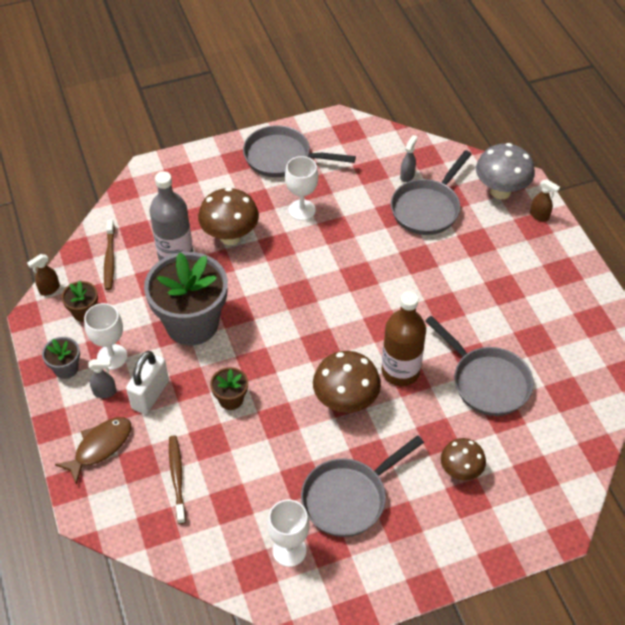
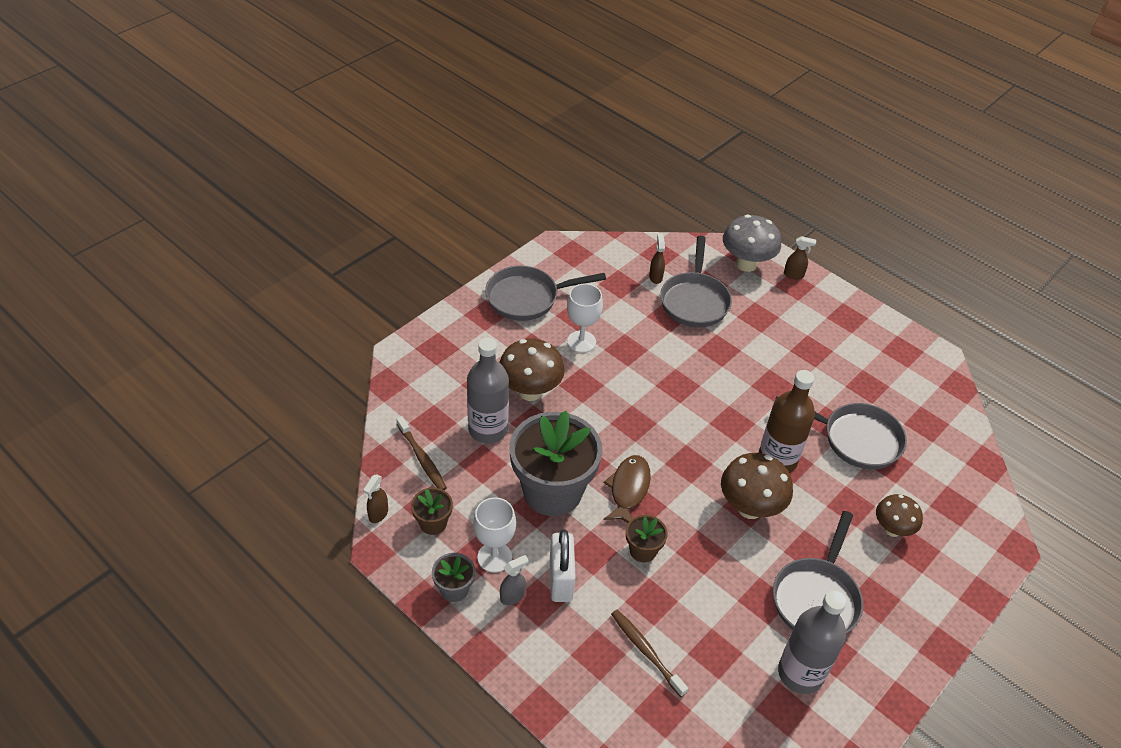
camera: 30 degrees left, 5 degrees down
(100, 447) = (547, 655): brown fish -> brown fish (628, 489)
(289, 550) = (800, 673): white goblet -> grey bottle
(407, 176) = (655, 277): grey spray bottle -> brown spray bottle

